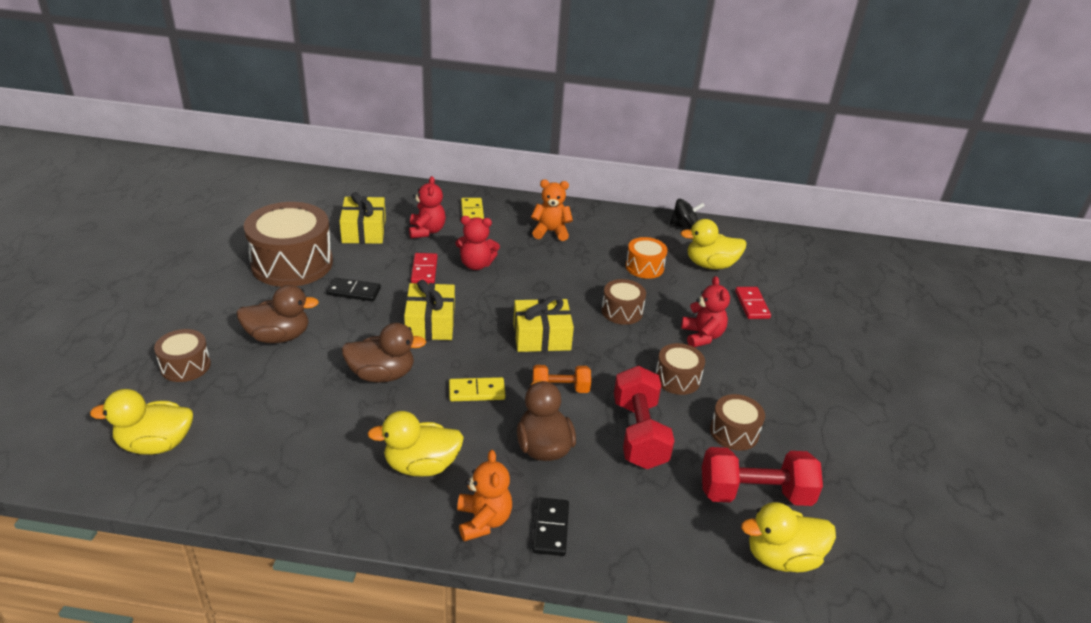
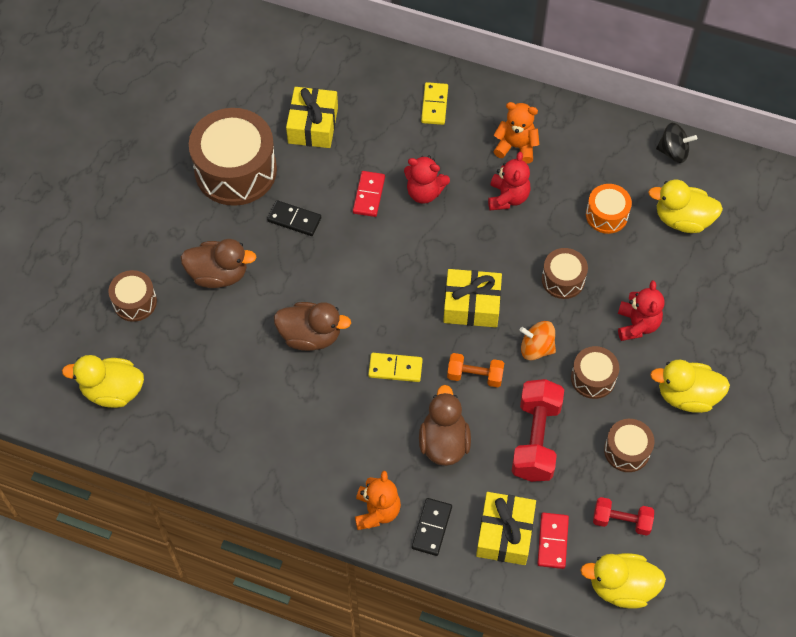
camera: 15 degrees right, 25 degrees up
(421, 465) = (333, 446): yellow duck -> yellow duck (687, 396)
(426, 231) = (380, 132): red teddy bear -> red teddy bear (508, 197)
(430, 323) = (364, 273): yellow gift -> yellow gift (504, 533)
(614, 362) = (536, 348): none -> orange spinning top
(752, 305) = (707, 286): red domino -> red domino (553, 541)
(754, 494) = (621, 521): red dumbbell -> red dumbbell, size x0.59

